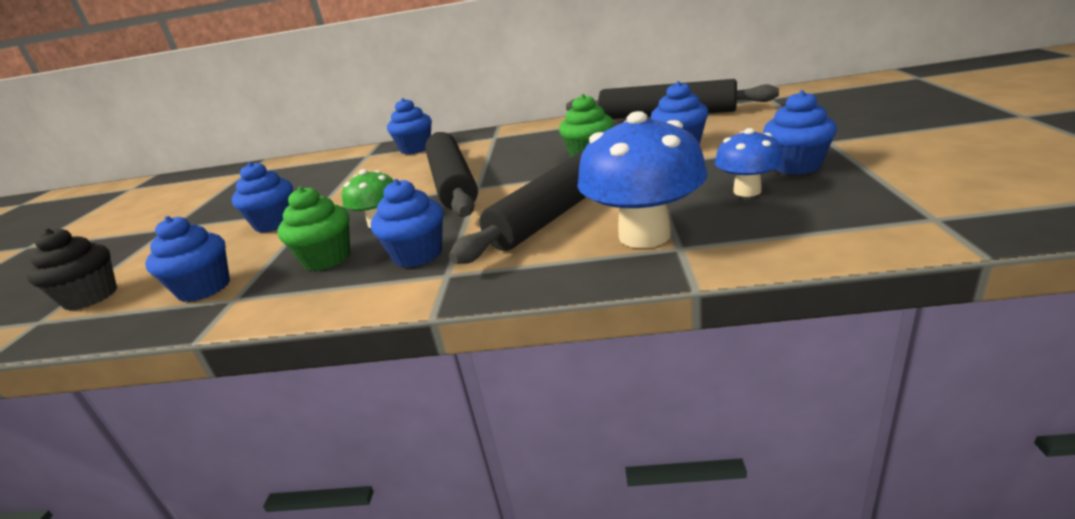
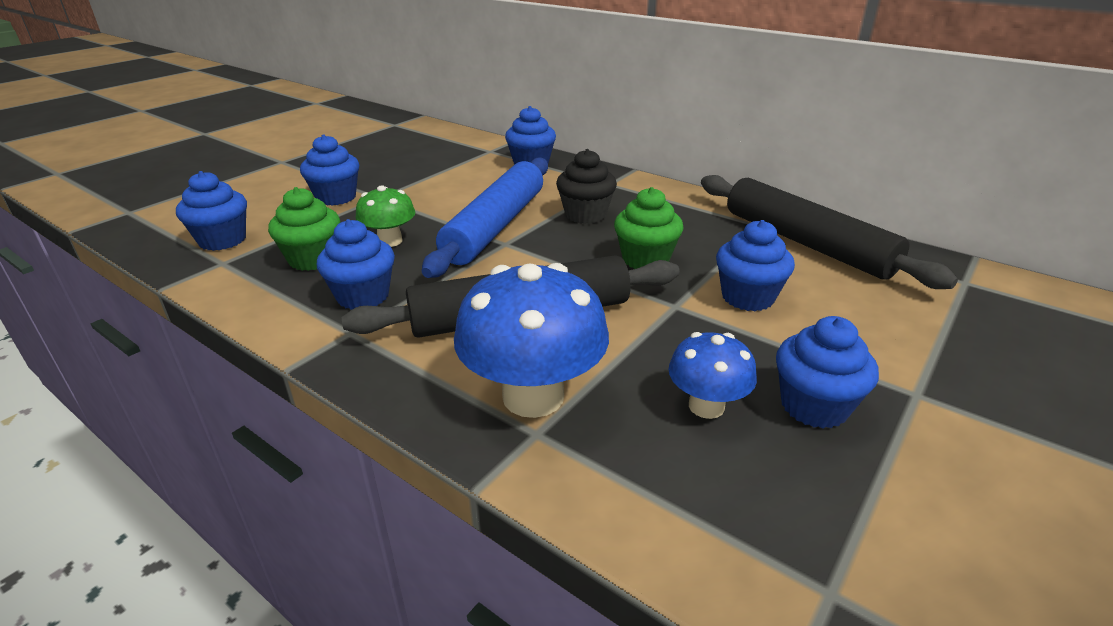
camera: 30 degrees right, 5 degrees up
(91, 297) = (171, 206): black cupcake -> black cupcake (585, 214)
(452, 183) = (496, 226): black rolling pin -> blue rolling pin

